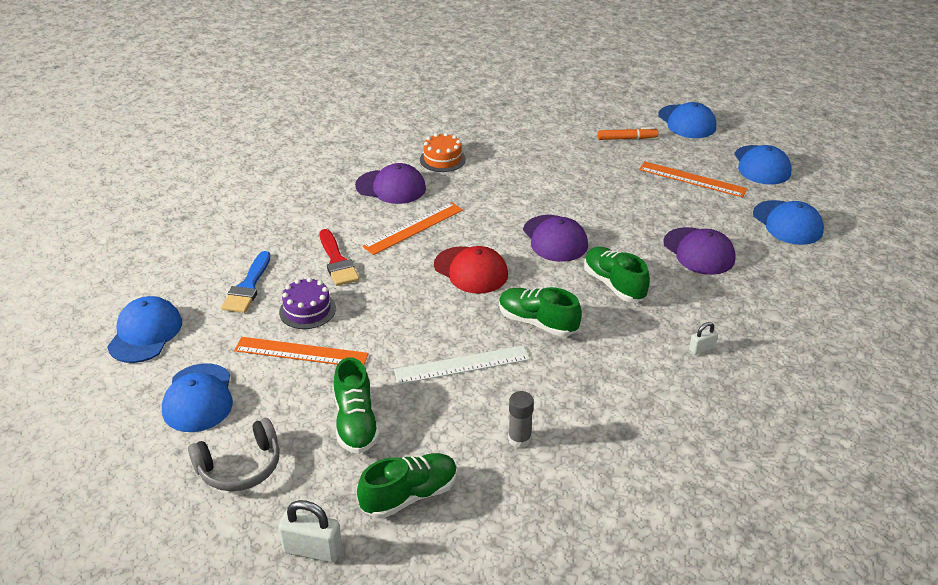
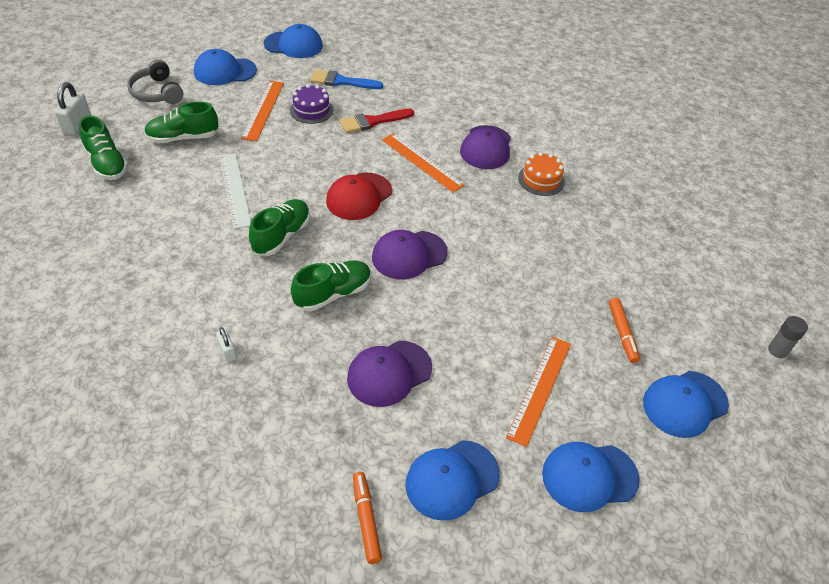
camera: 85 degrees right, 10 degrees up
(519, 439) = (144, 219): grey glue stick -> grey glue stick (775, 354)
(837, 263) = (366, 519): none -> orange marker

